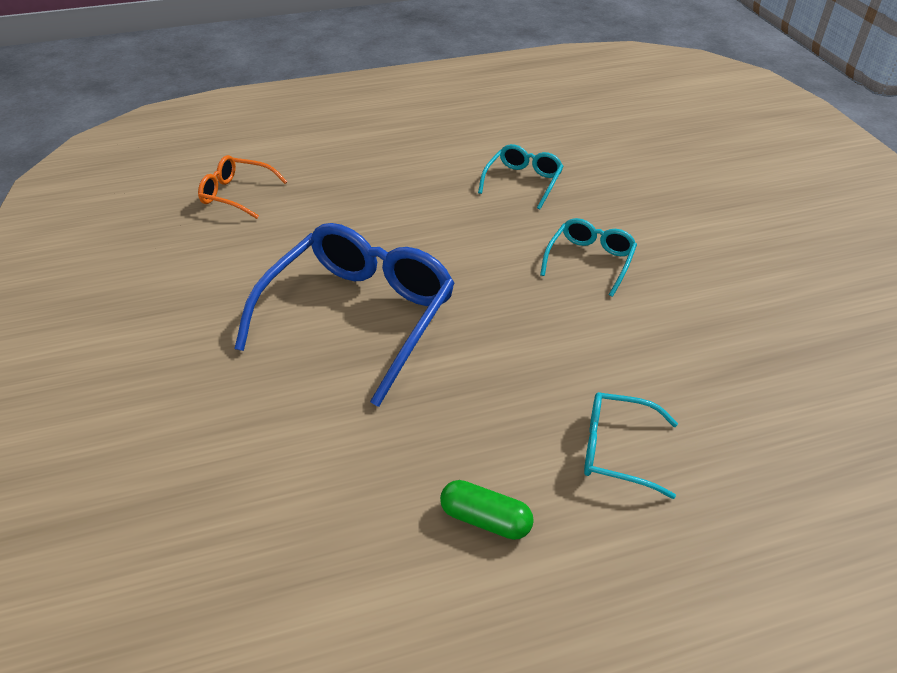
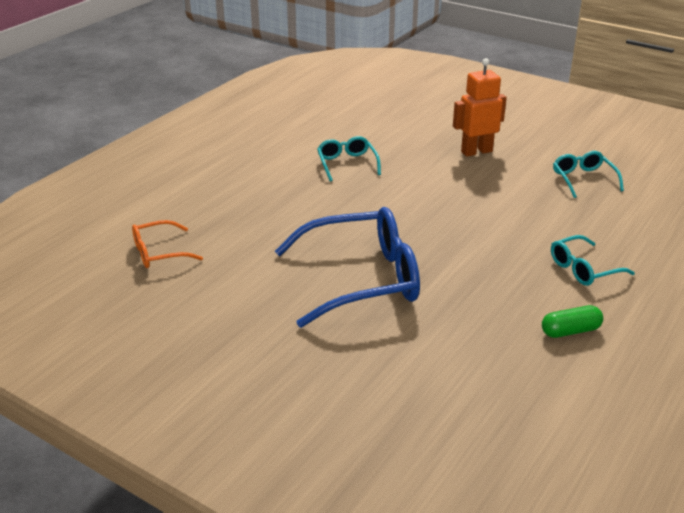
camera: 40 degrees left, 10 degrees down
(359, 316) = (361, 279): blue glasses -> blue glasses turned 90 degrees clockwise
(590, 261) = (447, 190): turquoise glasses -> turquoise glasses (583, 179)
(691, 231) = (476, 151): none -> orange robot

